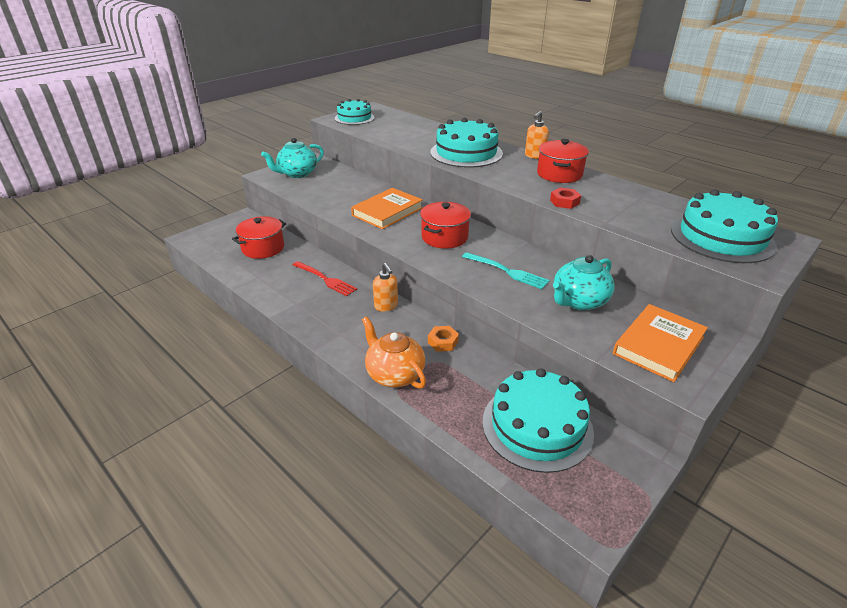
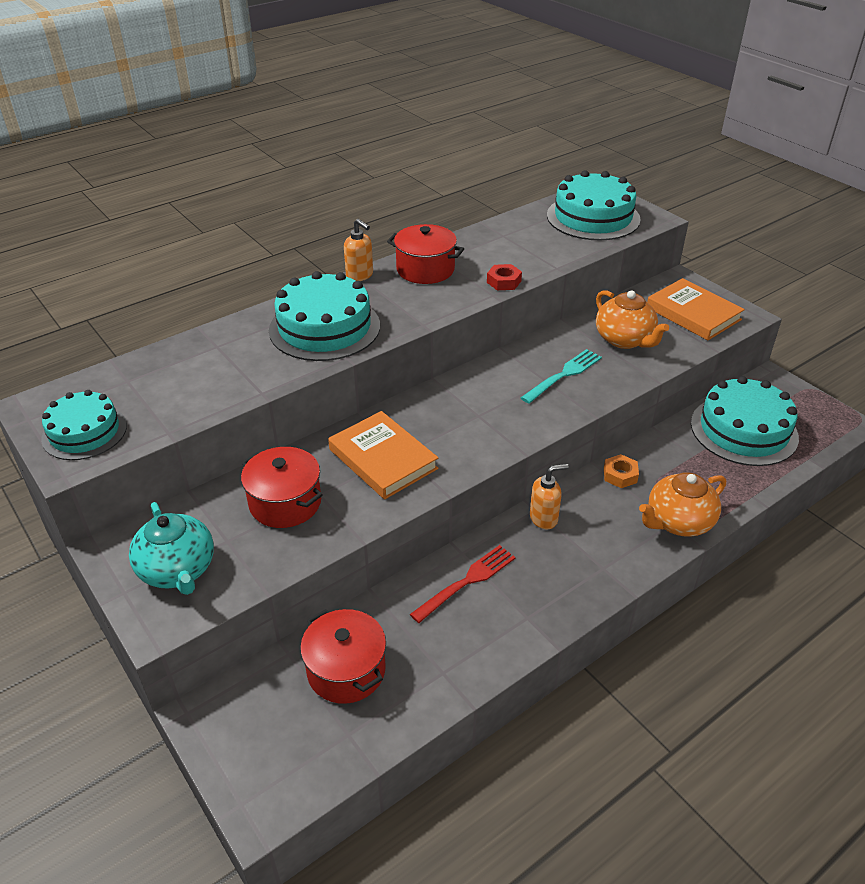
camera: 80 degrees left, 5 degrees up
(444, 237) = (474, 412): red pot -> red pot (285, 503)
(578, 301) = (624, 340): turquoise teapot -> orange teapot

